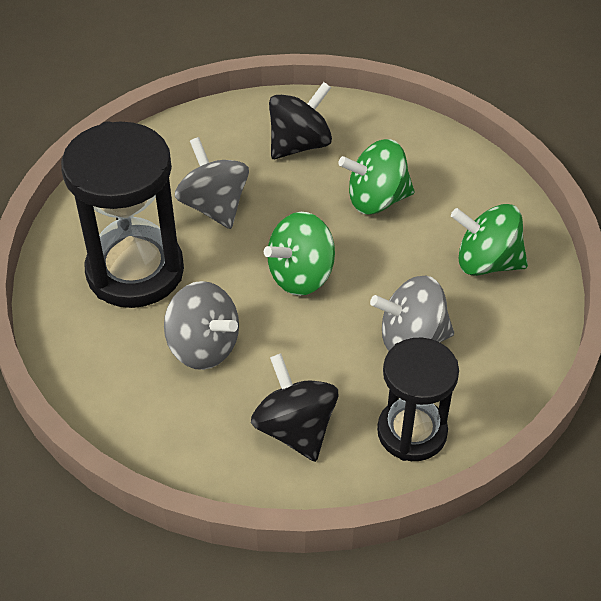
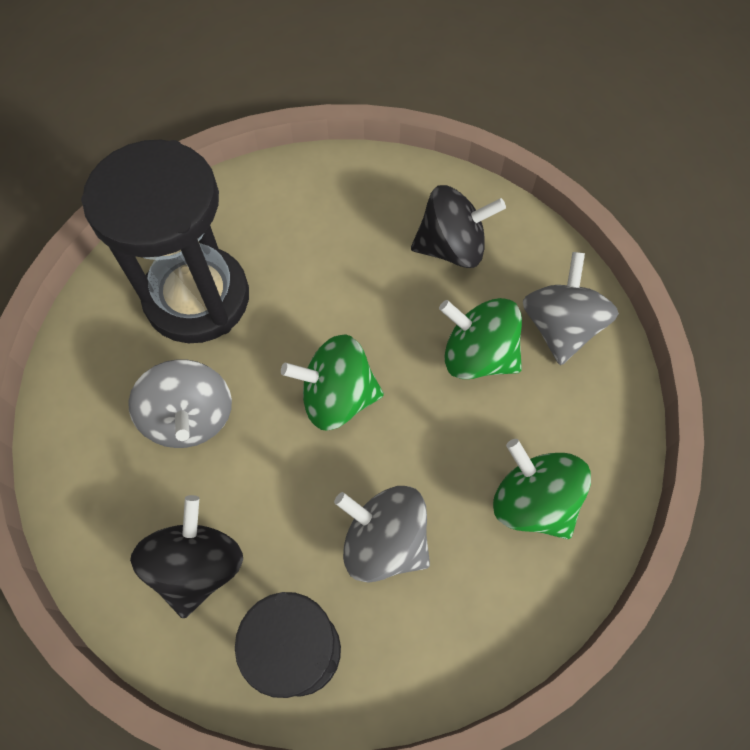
camera: 35 degrees right, 15 degrees up
(214, 206) = (319, 270): grey spinning top -> grey spinning top (560, 327)

